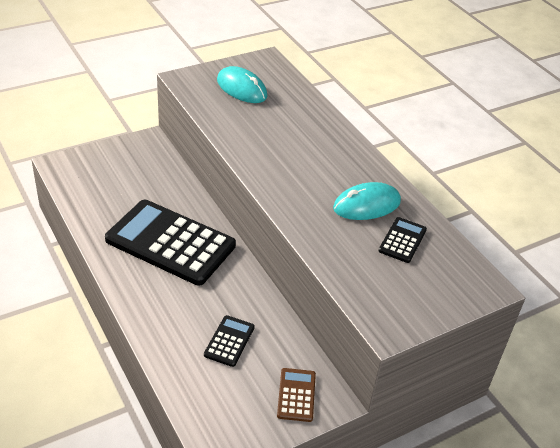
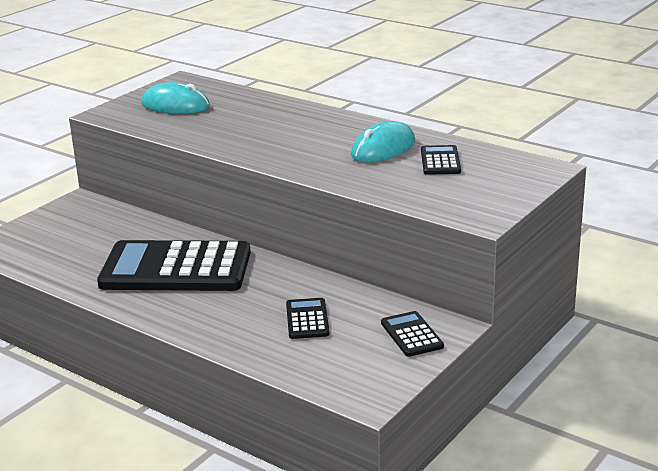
camera: 20 degrees left, 15 degrees down
(296, 395) = (411, 335): brown calculator -> black calculator

